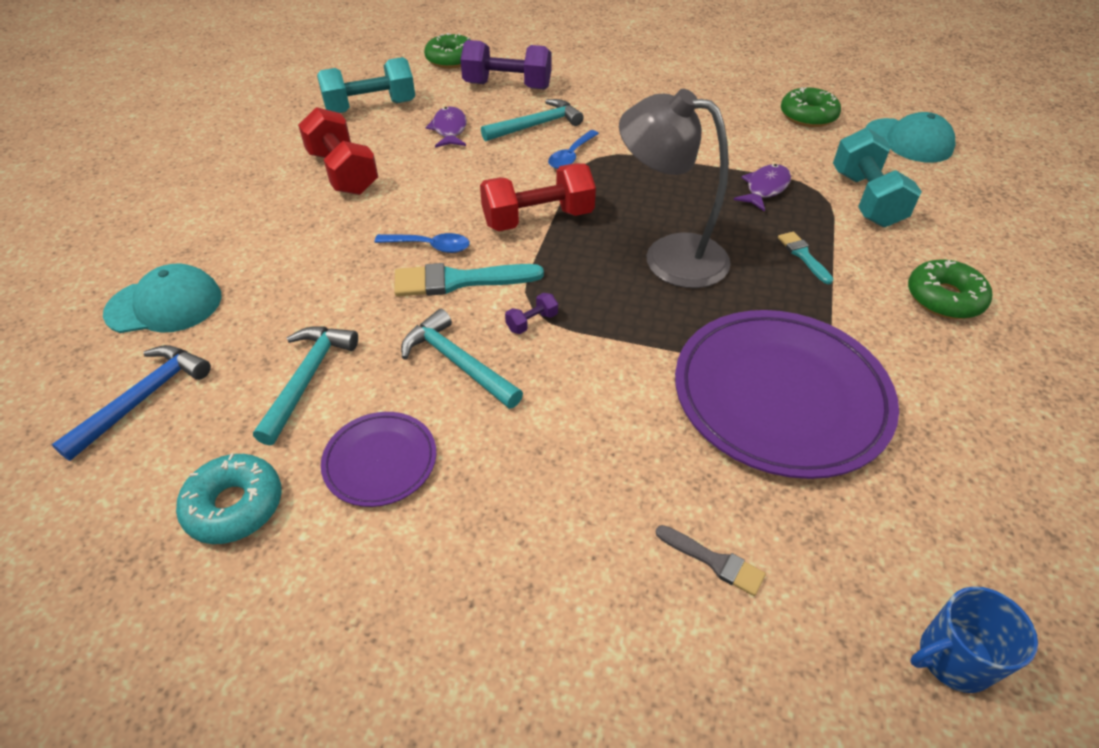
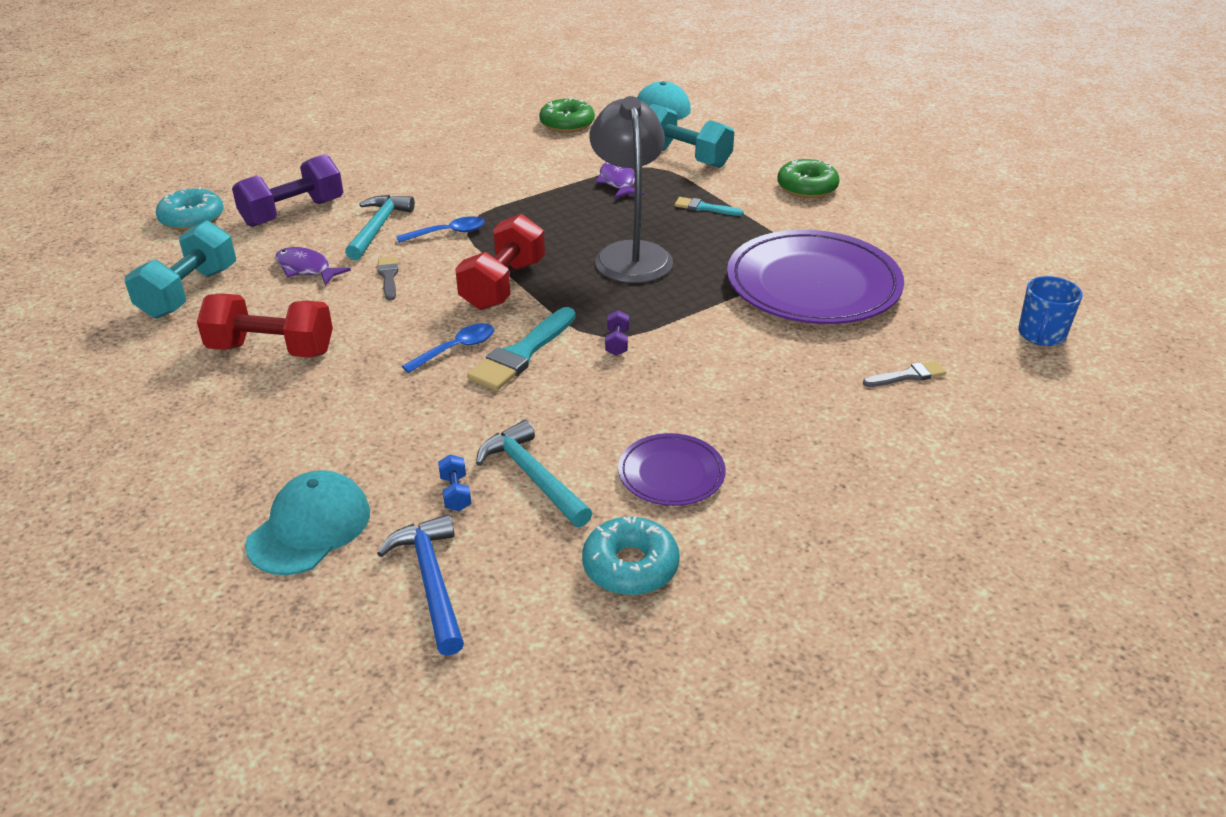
camera: 50 degrees left, 10 degrees down
(254, 350) = (455, 493): none -> blue dumbbell
(451, 59) = (192, 218): green donut -> turquoise donut
(458, 362) = (614, 394): turquoise hammer -> none
(482, 165) = (388, 277): none -> grey brush
(571, 156) = (448, 233): blue spoon -> blue spoon turned 90 degrees counterclockwise
(669, 256) = (630, 254): grey lamp -> grey lamp turned 105 degrees clockwise

